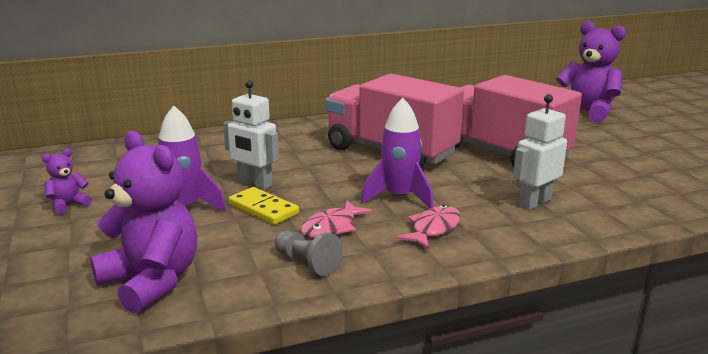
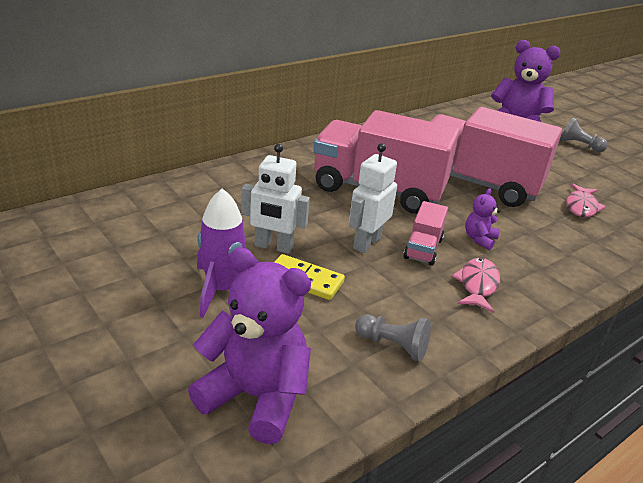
camera: 20 degrees left, 10 degrees up
(68, 205) = (86, 302): purple teddy bear -> purple teddy bear (479, 239)
(332, 227) = (386, 295): pink fish -> pink fish (581, 206)
(399, 197) = (423, 249): purple rocket -> pink truck
(534, 202) = (540, 241): white robot -> white robot (366, 243)
(650, 131) = (579, 145): none -> grey pawn

